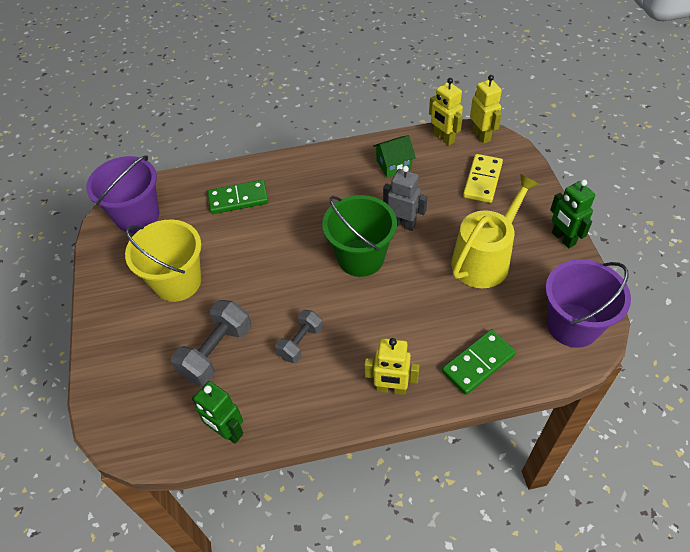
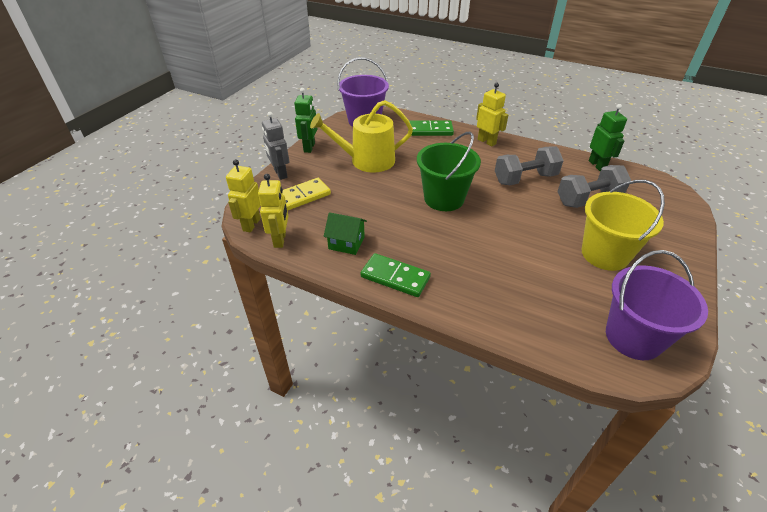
camera: 145 degrees left, 10 degrees down
(238, 199) = (511, 293): green domino -> green domino (395, 277)
(300, 342) = (525, 179): grey dumbbell -> grey dumbbell, size x1.57
(403, 224) = (392, 201): grey robot -> grey robot (280, 174)

